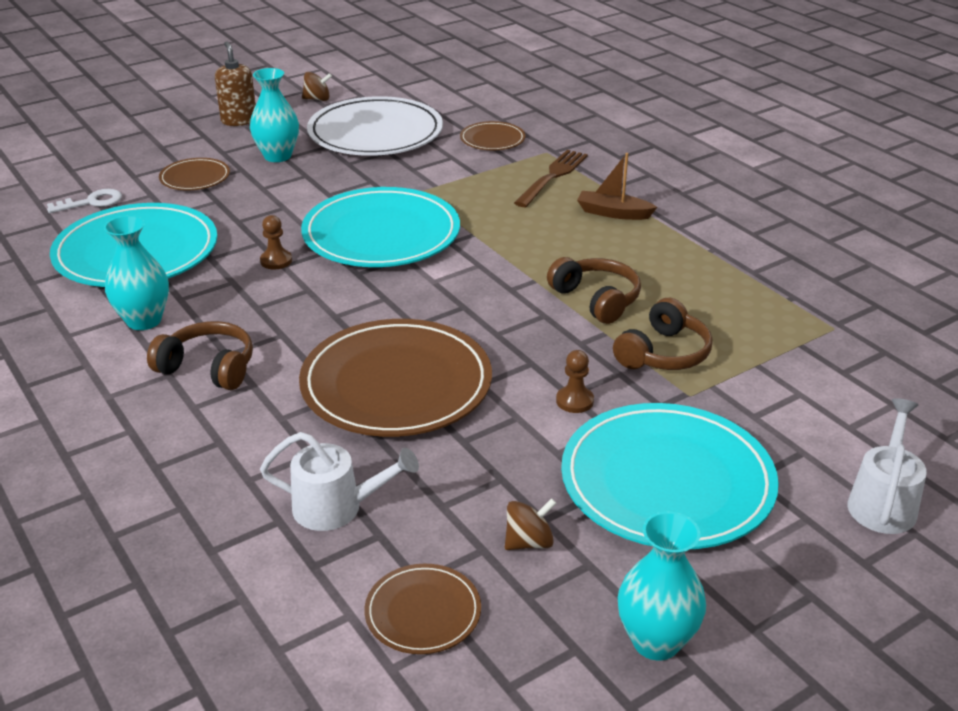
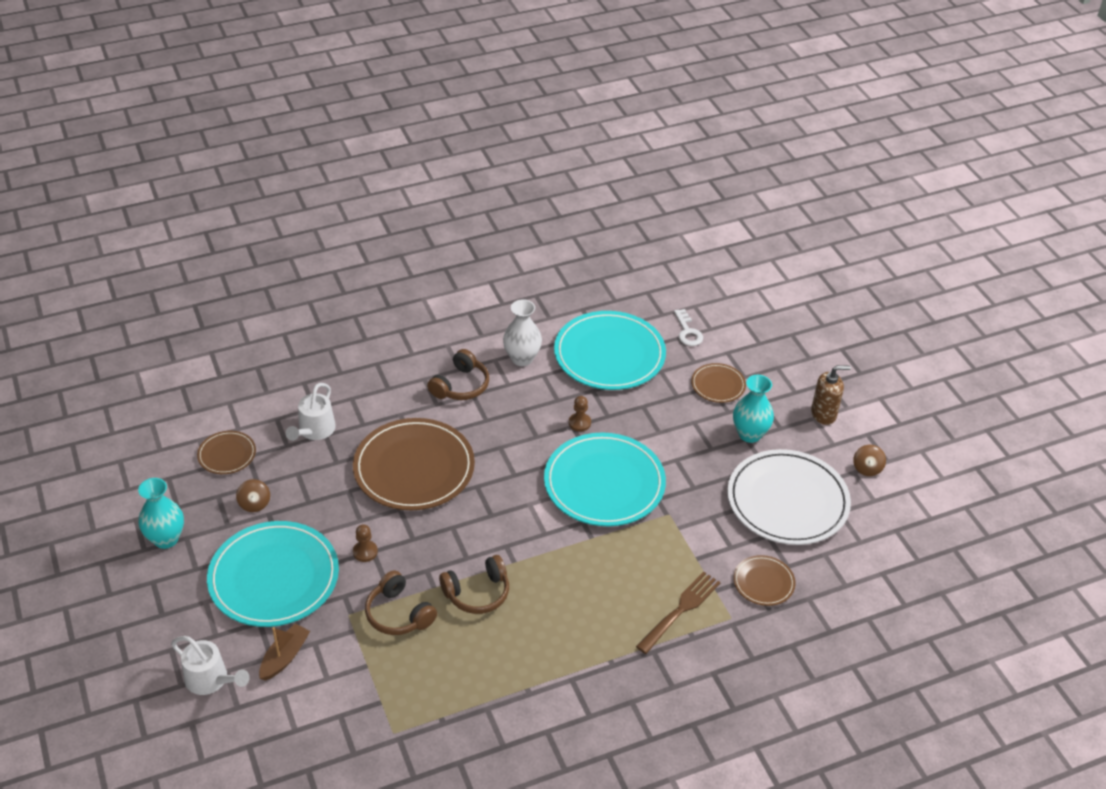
camera: 100 degrees right, 10 degrees up
(144, 320) = (522, 358): turquoise vase -> white vase
(552, 177) = (680, 611): brown fork -> brown fork turned 90 degrees counterclockwise
(613, 213) = (605, 638): brown boat -> brown boat (285, 657)

